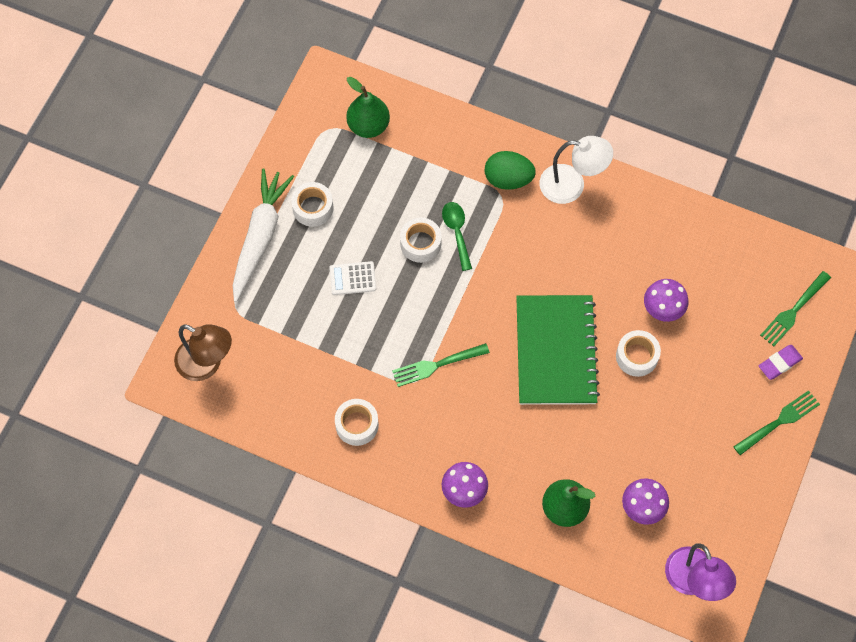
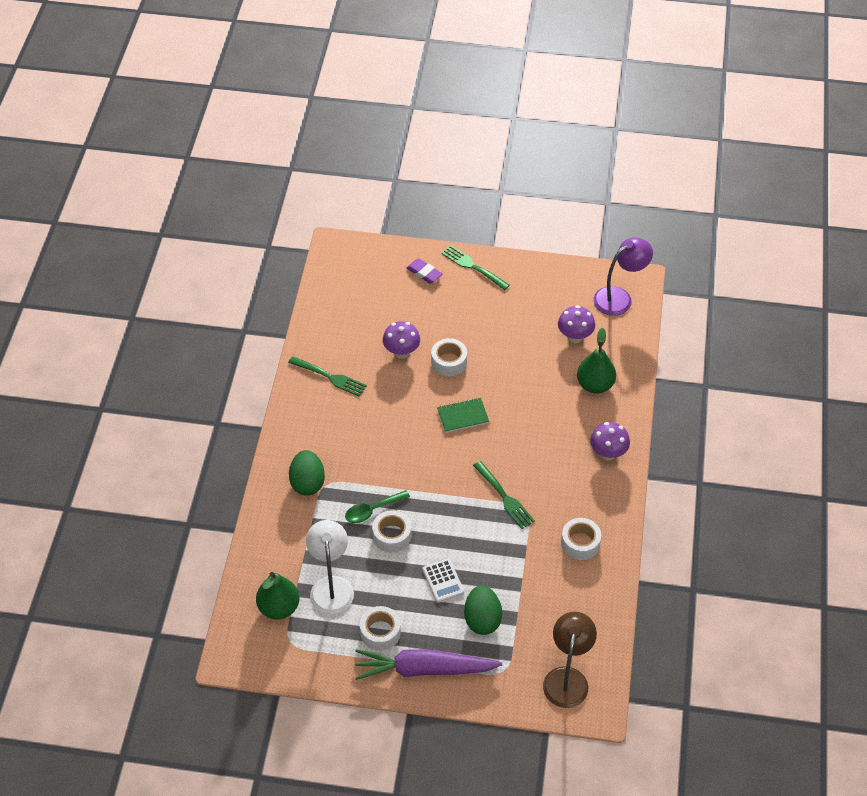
camera: 105 degrees left, 15 degrees down
(260, 237) = (424, 669): white carrot -> purple carrot
(297, 303) = (482, 619): none -> green egg
(556, 351) = (463, 416): green notebook -> green notebook, size x0.46
(571, 185) = (301, 435): white lamp -> white lamp (331, 586)
(794, 310) = (375, 271): green fork -> green fork (329, 377)

